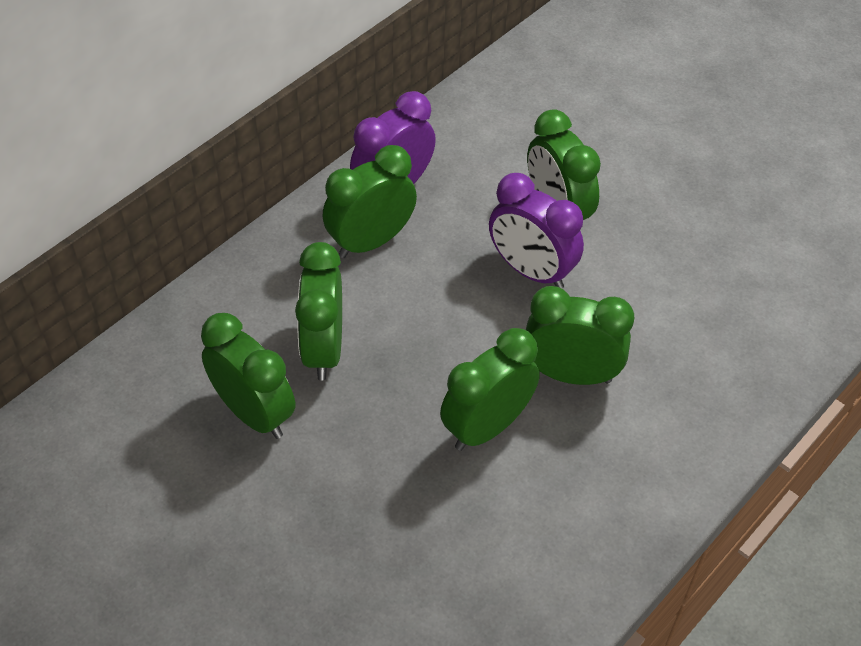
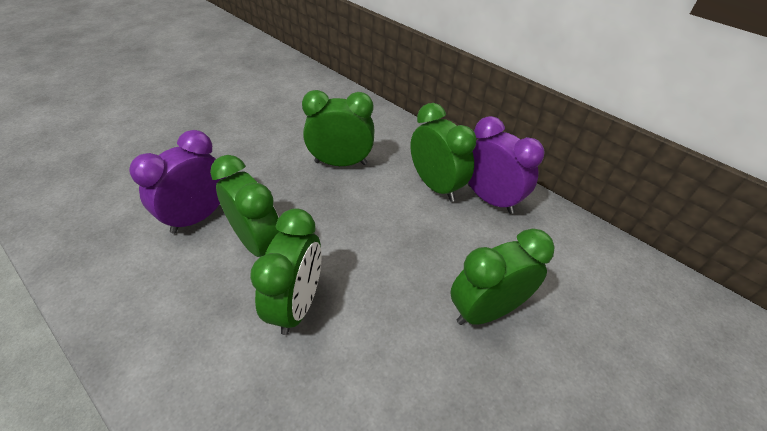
camera: 90 degrees right, 5 degrees down
(254, 413) = (297, 135): green clock -> none
(531, 271) = (412, 283): purple clock -> purple clock (198, 216)

